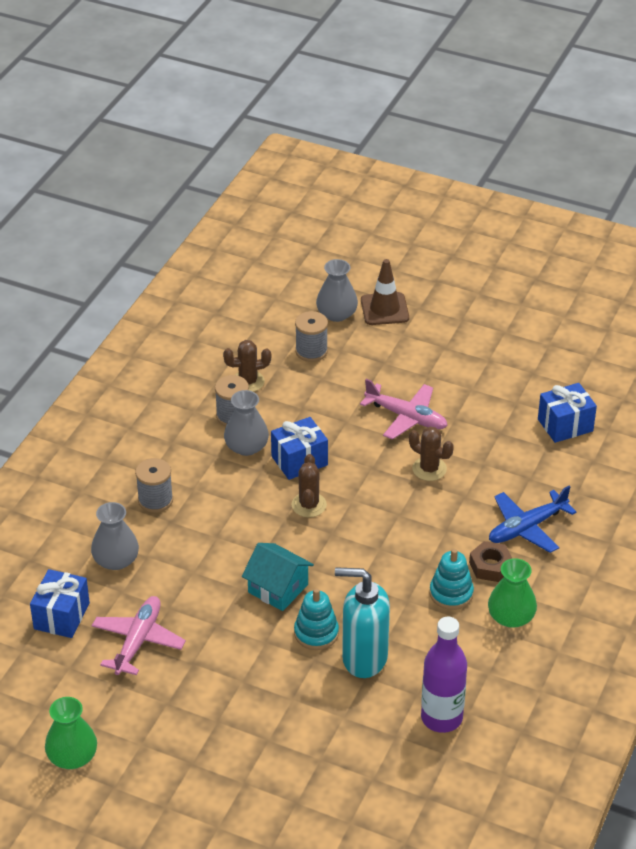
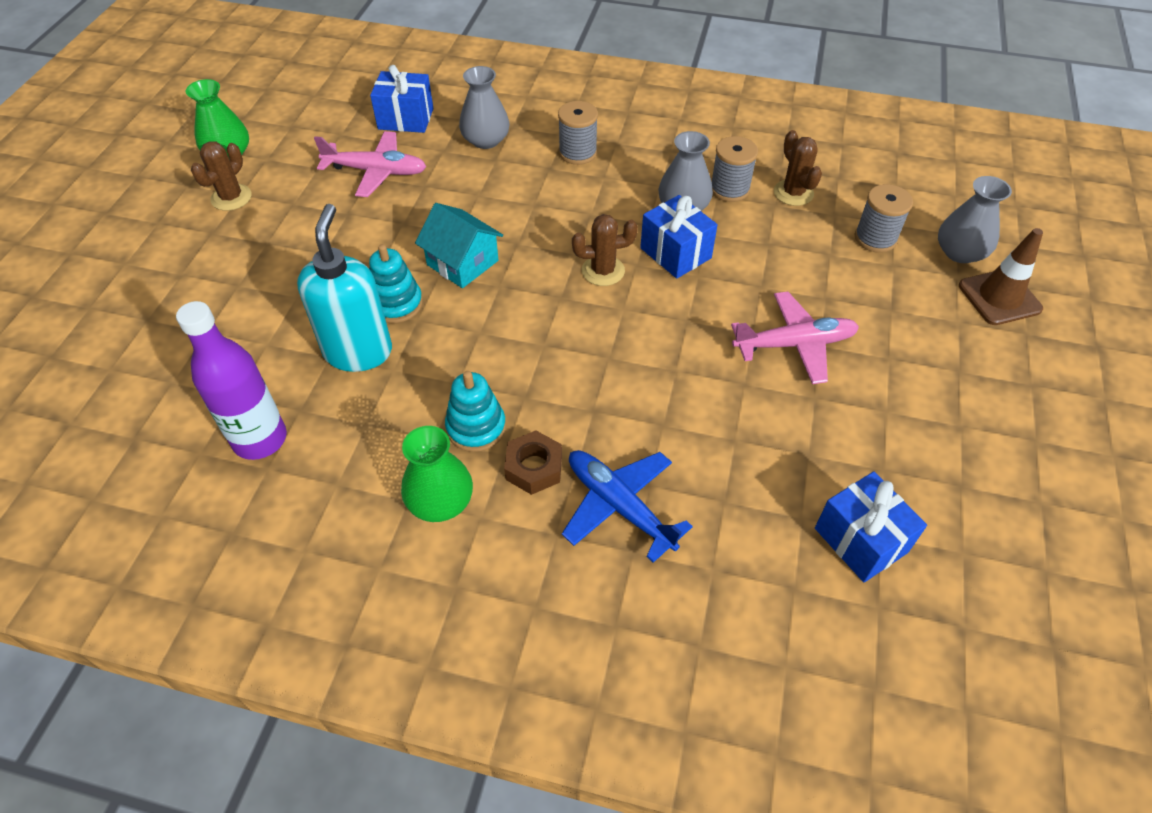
camera: 80 degrees right, 10 degrees up
(278, 588) = (462, 263): turquoise house -> turquoise house turned 75 degrees counterclockwise
(406, 417) = (794, 344): pink plane -> pink plane turned 120 degrees counterclockwise
(429, 469) = (703, 379): brown cactus -> brown cactus (231, 197)

